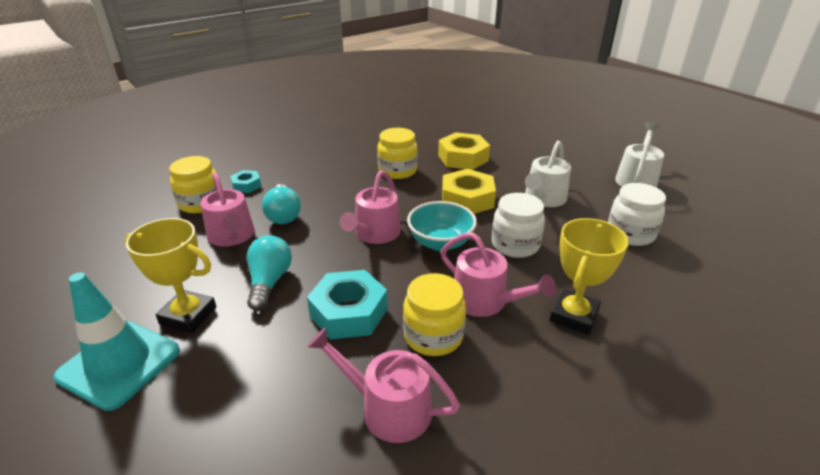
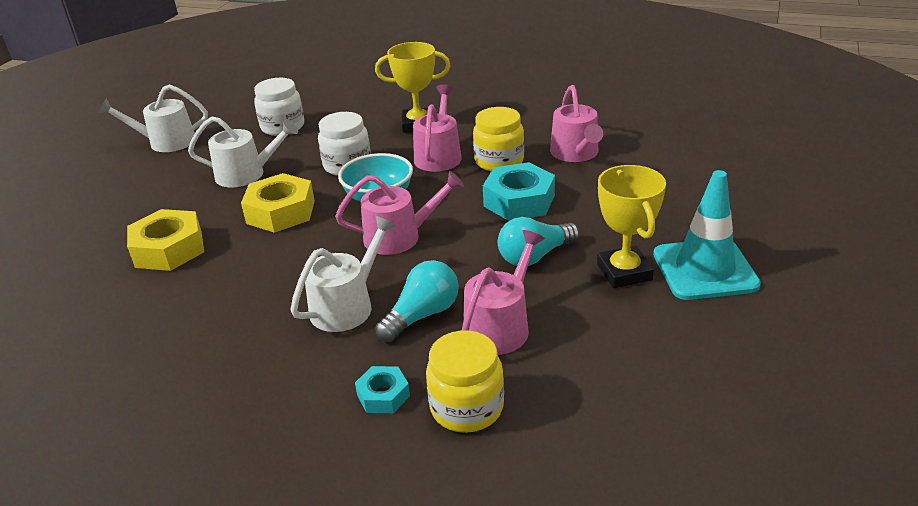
camera: 120 degrees left, 0 degrees up
(329, 195) = (347, 306): none -> white watering can
(397, 171) = (240, 283): yellow jar -> none

